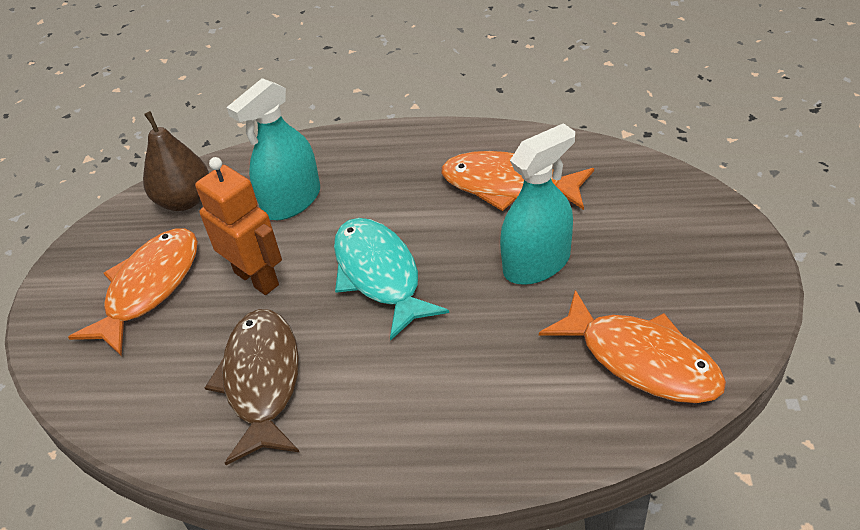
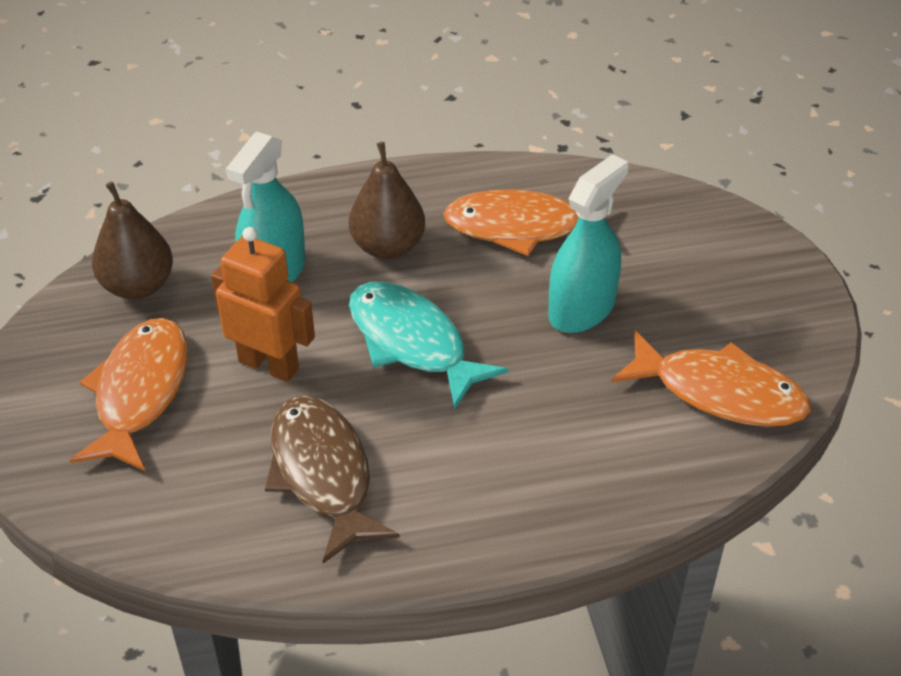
camera: 20 degrees left, 0 degrees up
(390, 190) = (388, 247): none -> brown pear

